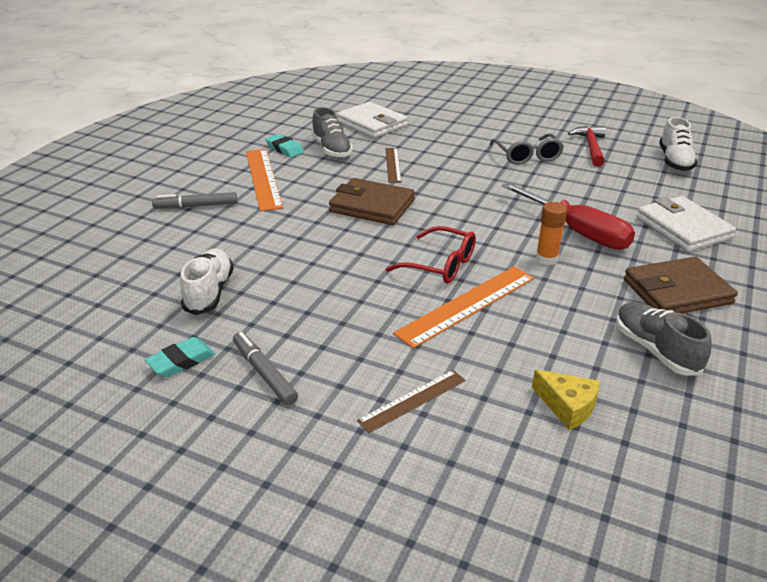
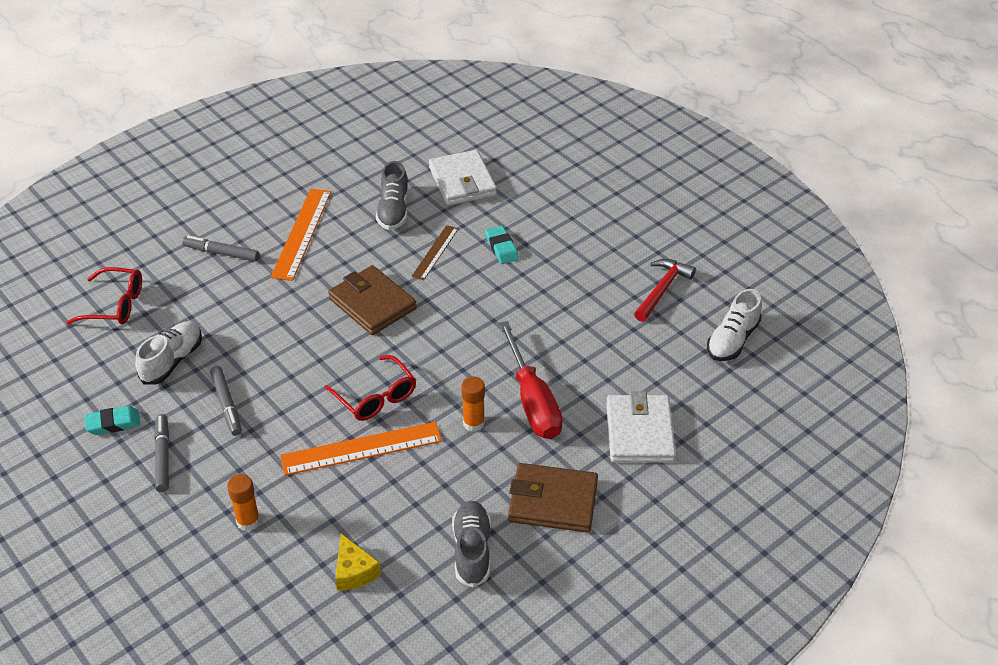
camera: 25 degrees right, 10 degrees up
(111, 266) = (115, 305): none -> red glasses
(284, 149) = (349, 196): turquoise eraser -> turquoise eraser (501, 248)
(298, 310) = (227, 404): none -> grey marker
(412, 400) = (248, 521): brown ruler -> orange glue stick
(527, 156) = (581, 282): grey glasses -> none

